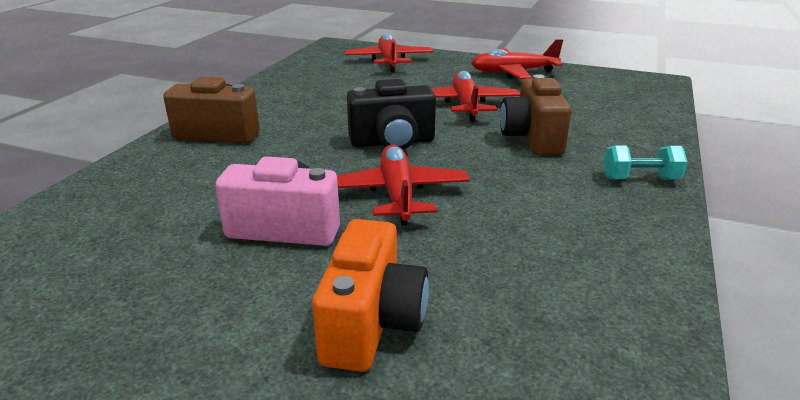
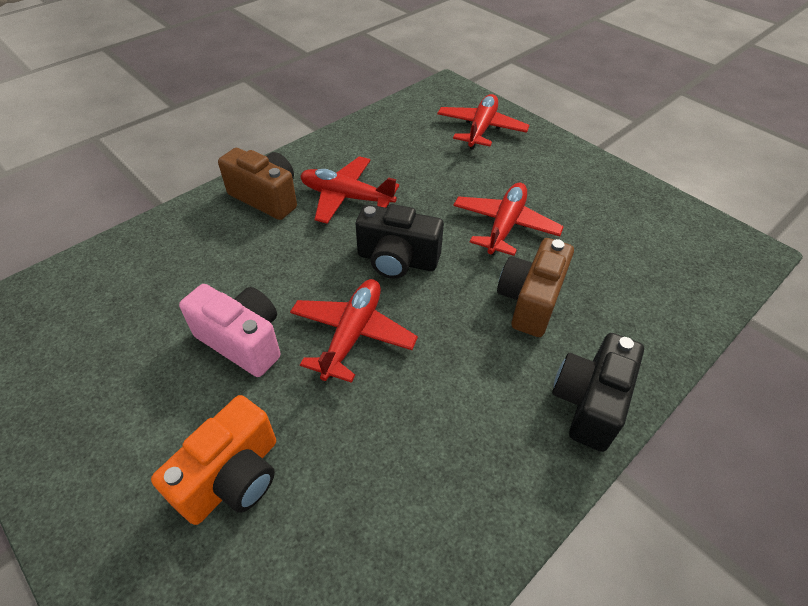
camera: 25 degrees right, 20 degrees up
(513, 72) = (595, 185): red plane -> red plane (346, 197)
(640, 179) = (589, 402): turquoise dumbbell -> black camera

